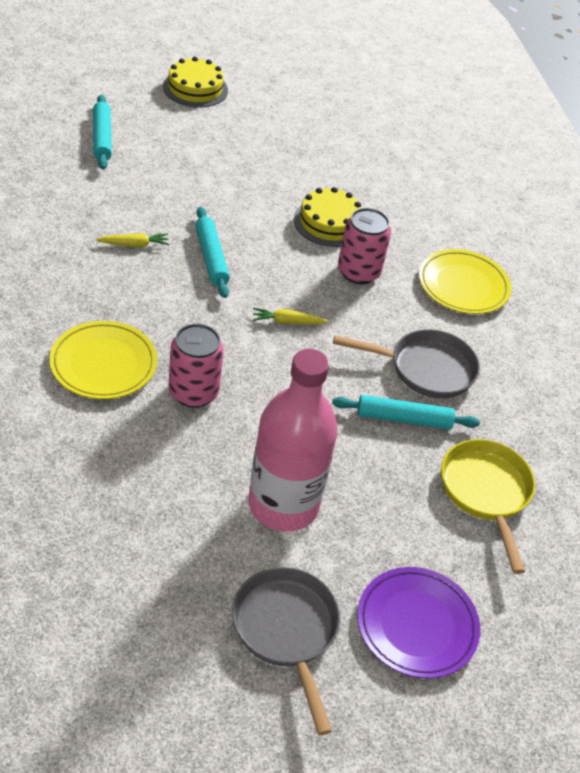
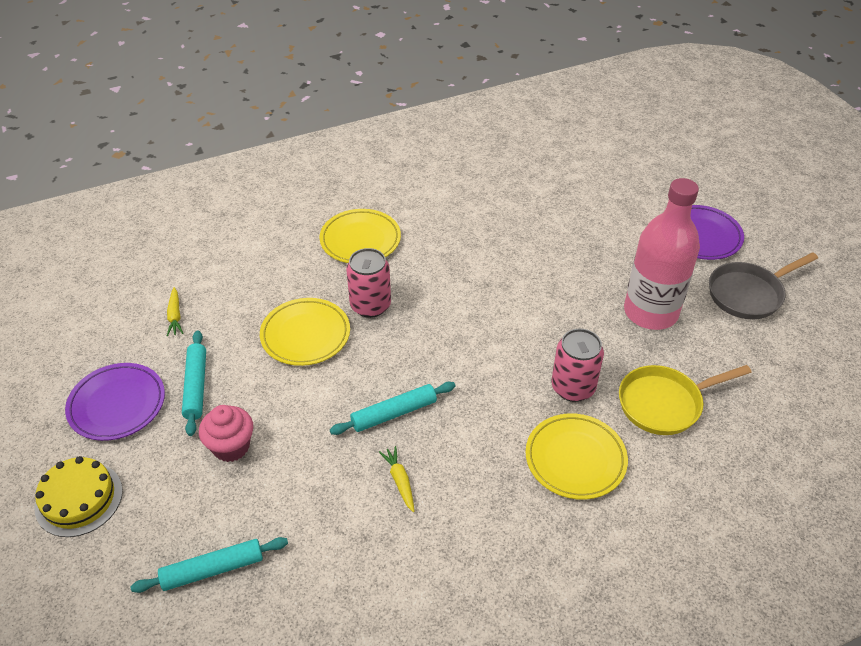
camera: 95 degrees left, 0 degrees up
(213, 161) = (231, 447): none -> pink cupcake
(281, 112) = (117, 405): none -> purple plate
(287, 322) = (457, 342): yellow carrot -> yellow carrot (175, 316)
(329, 222) = (305, 335): yellow cake -> yellow plate
(403, 419) = (530, 259): turquoise rolling pin -> turquoise rolling pin (196, 386)
(426, 369) = (470, 253): grey pan -> none
(486, 492) = (574, 213): yellow pan -> yellow pan (664, 404)

